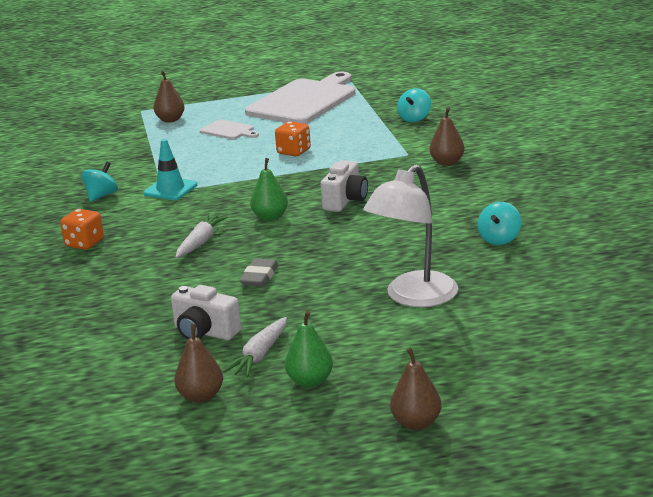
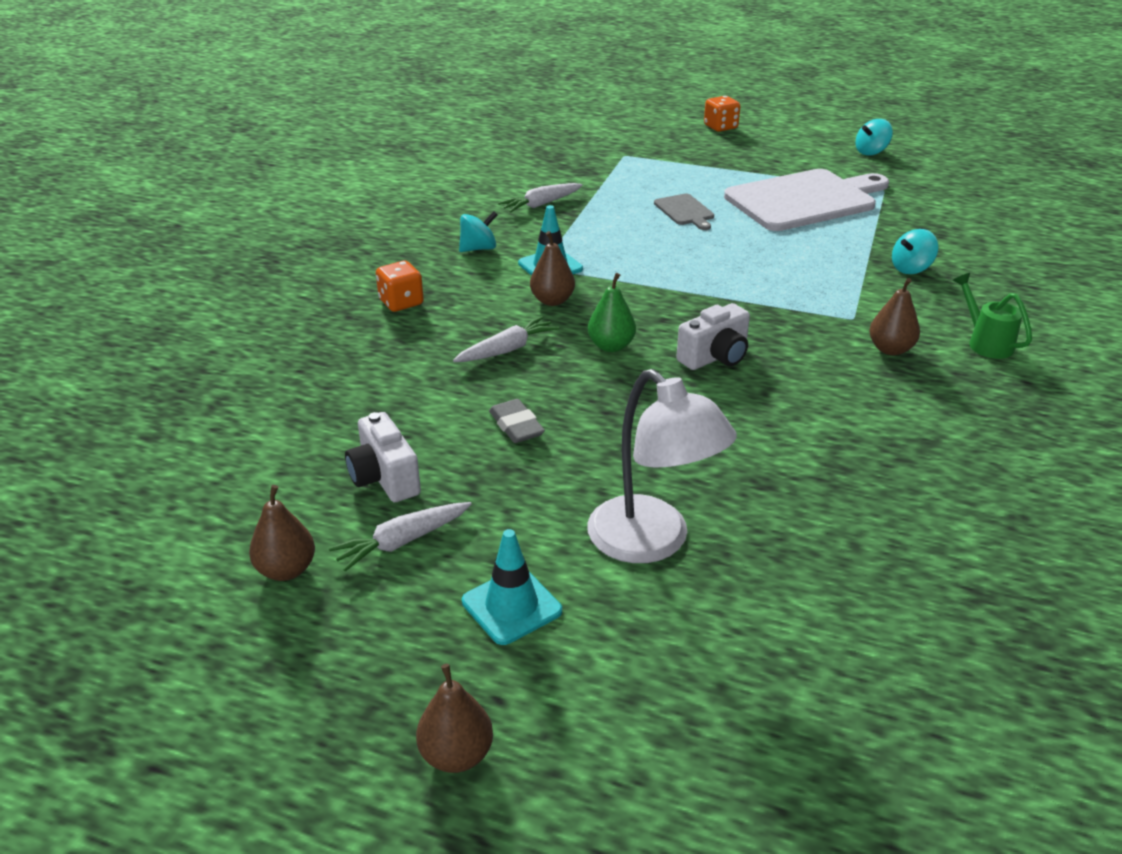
camera: 30 degrees right, 10 degrees up
(115, 157) = (541, 204): none -> white carrot
(170, 120) = (640, 177): brown pear -> brown pear (552, 300)
(229, 130) = (685, 211): white cutting board -> grey cutting board
(259, 277) = (516, 426): grey eraser -> grey eraser turned 75 degrees counterclockwise
(294, 152) = (725, 265): orange dice -> orange dice (720, 127)
(310, 381) = (412, 612): green pear -> none
(367, 355) = (511, 606): none -> turquoise traffic cone
(414, 297) = (652, 542): white lamp -> white lamp turned 105 degrees counterclockwise
(497, 142) = (985, 343): none -> green watering can
(499, 239) = (846, 499): turquoise spinning top -> turquoise spinning top (871, 152)

